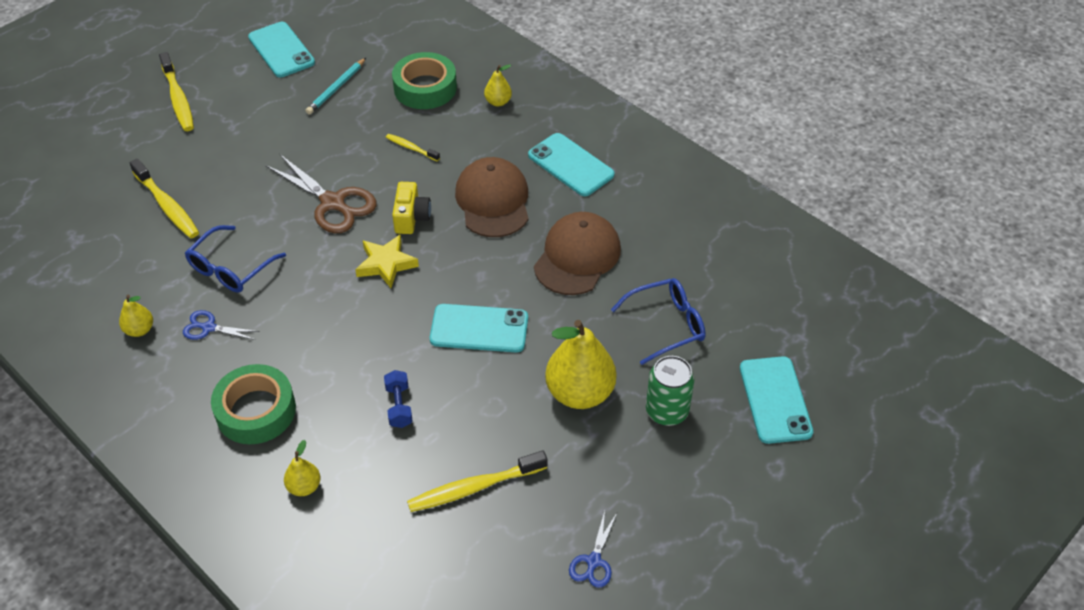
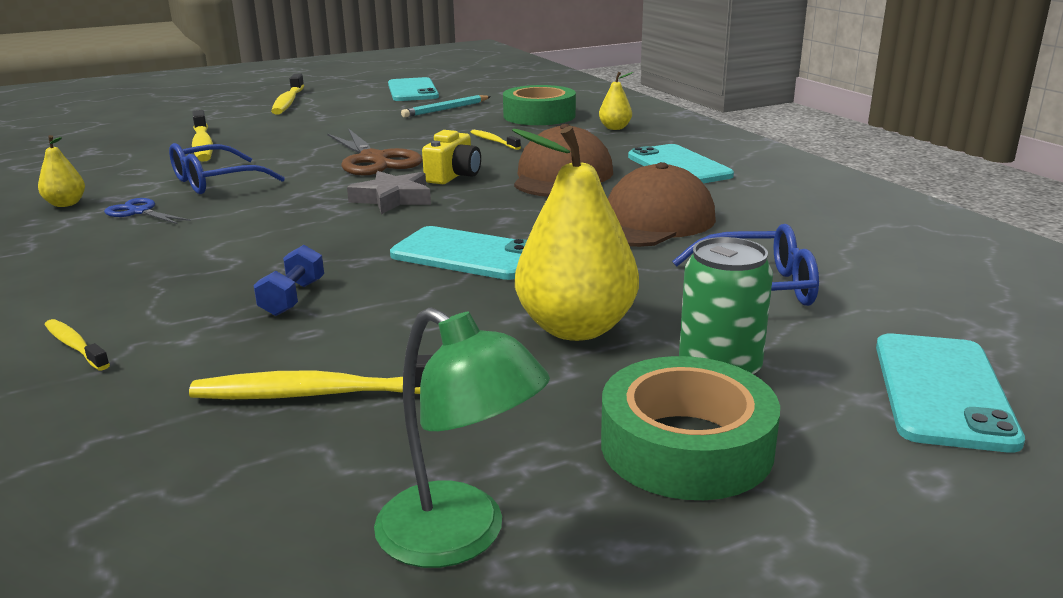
camera: 20 degrees right, 25 degrees down
(256, 411) = (106, 273): green tape -> green tape (686, 446)
(304, 487) = (75, 346): yellow pear -> yellow toothbrush
(386, 264) = (393, 199): yellow star -> grey star
(593, 561) = (460, 537): blue scissors -> green lamp

